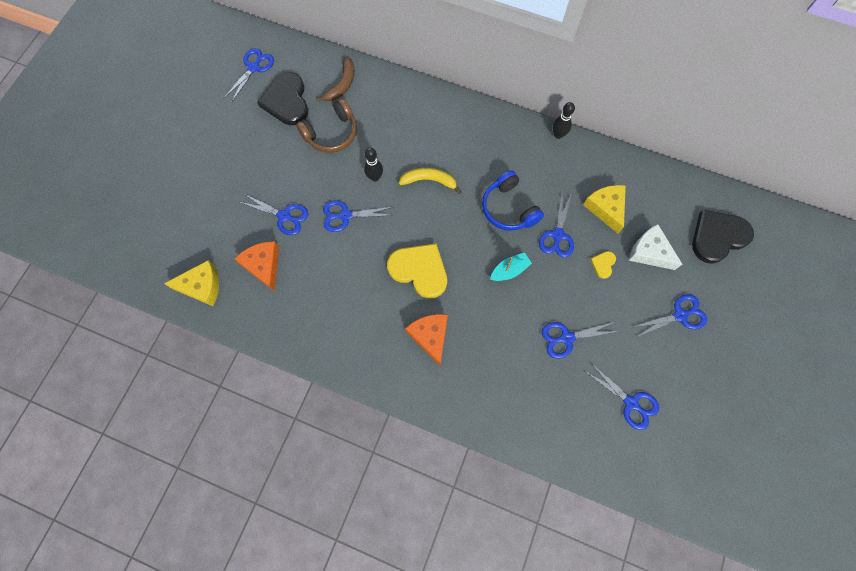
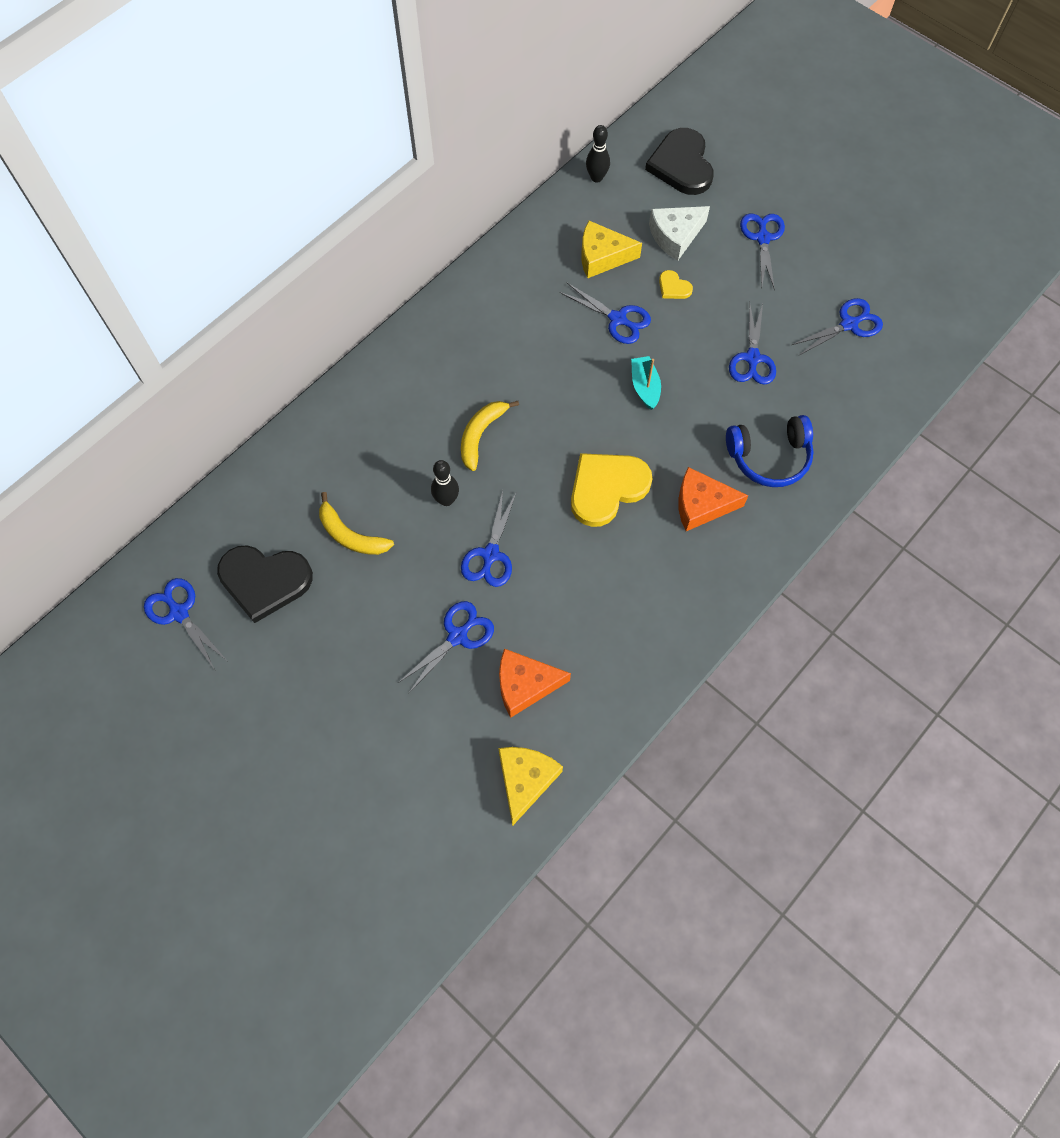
camera: 70 degrees left, 5 degrees down
(331, 134) = (350, 535): brown headphones -> yellow banana
(342, 85) = (274, 497): brown banana -> none
(508, 208) = (560, 358): blue headphones -> blue headphones (769, 457)
(558, 135) = (478, 267): black bowling pin -> black bowling pin (596, 178)

